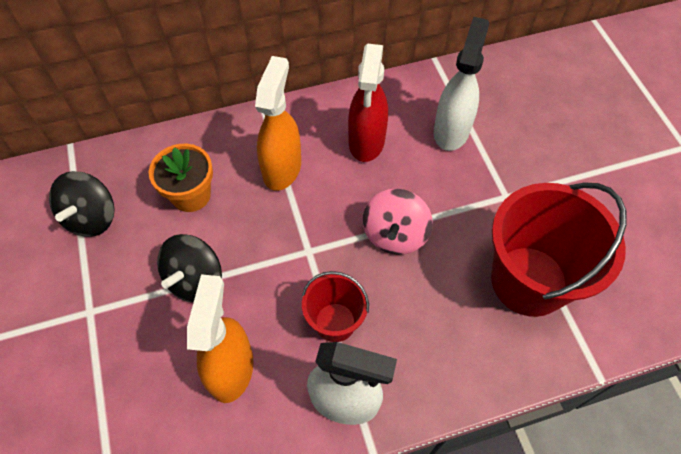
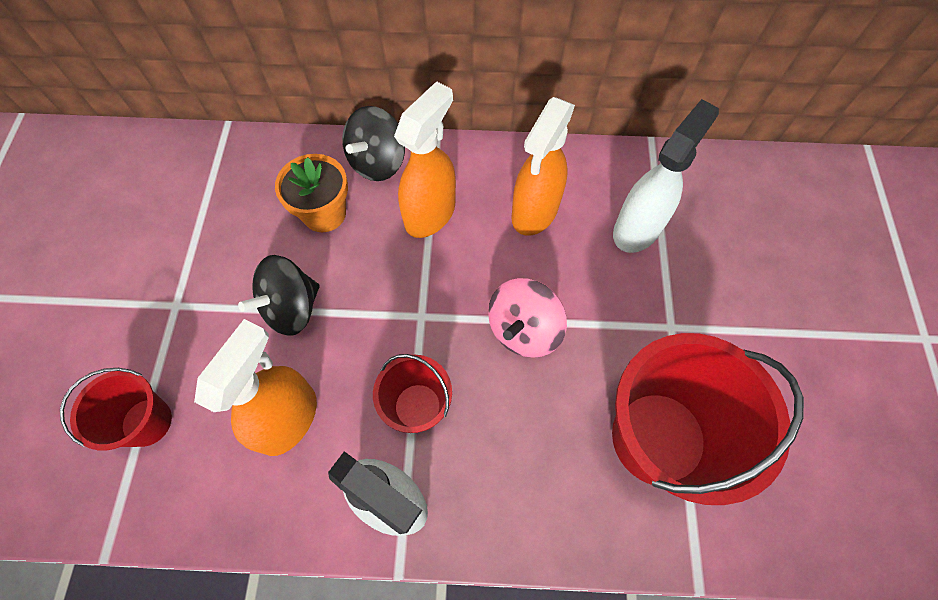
camera: 20 degrees right, 5 degrees up
(92, 217) = (217, 206): black spinning top -> black spinning top (378, 162)
(106, 415) = (147, 422): none -> red bucket
(366, 142) = (534, 212): red spray bottle -> orange spray bottle

